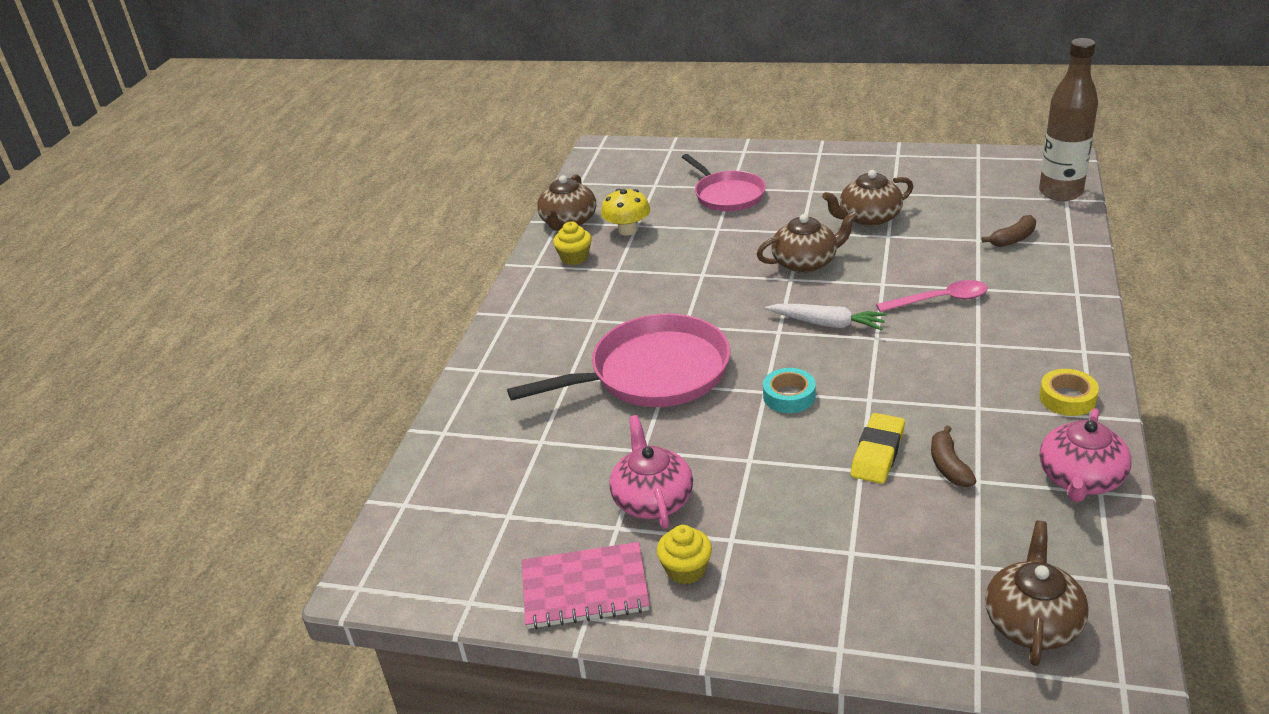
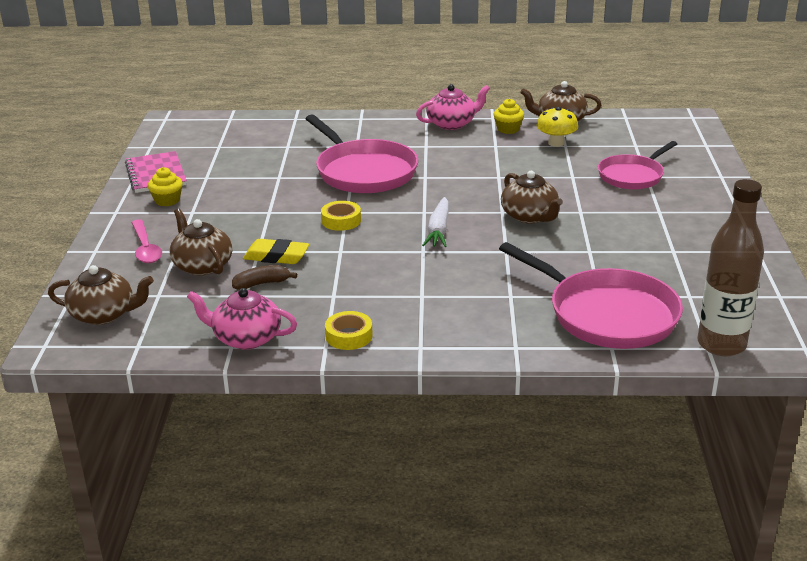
camera: 75 degrees right, 5 degrees down
(652, 499) = (230, 185): pink teapot -> pink teapot (452, 124)
(789, 396) = (341, 220): turquoise tape -> yellow tape
(869, 218) = (618, 241): brown teapot -> brown teapot (202, 265)
(940, 300) = (486, 278): pink spoon -> pink spoon (145, 248)
(1013, 239) = (607, 314): brown banana -> pink pan

